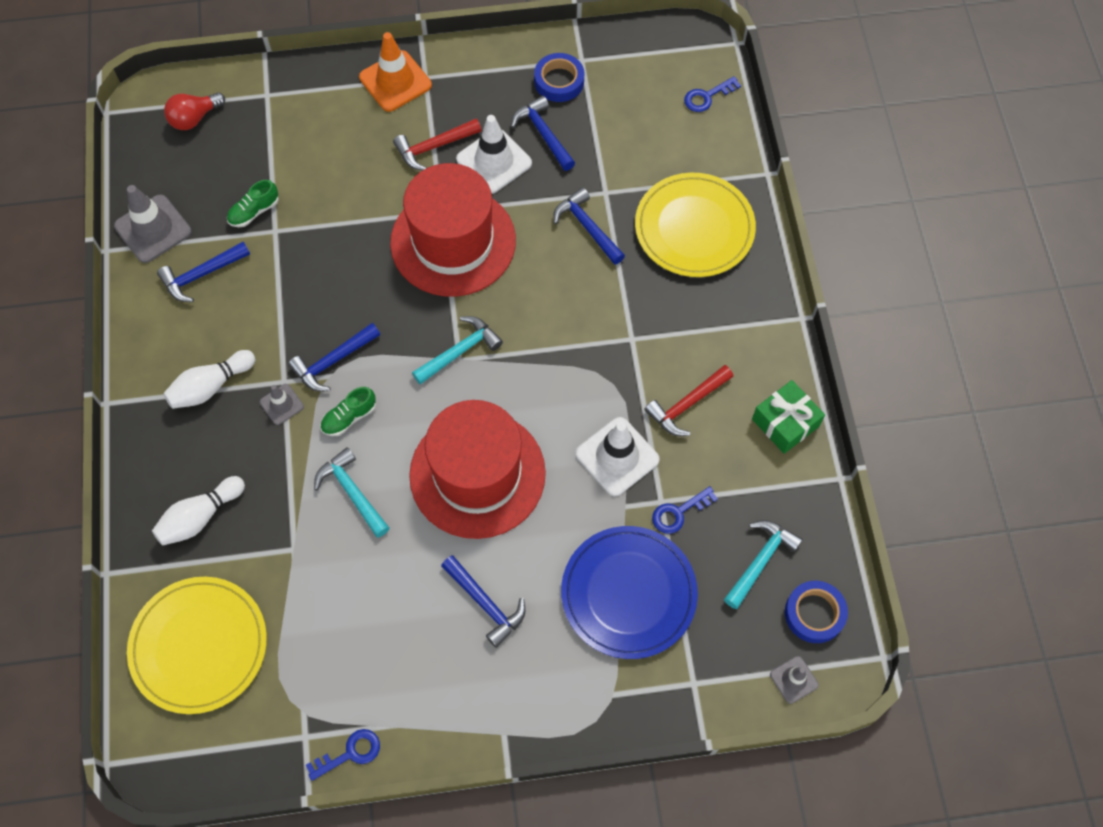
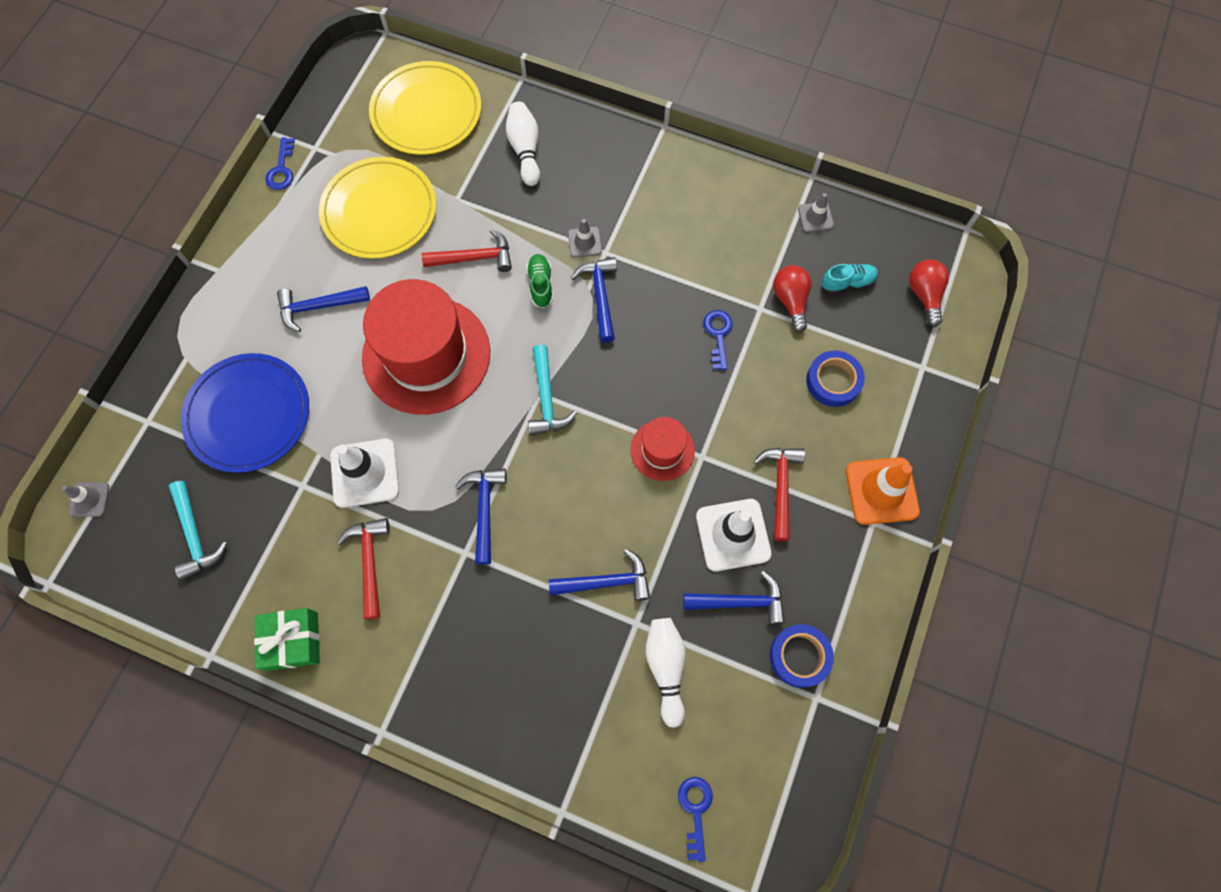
camera: 120 degrees right, 5 degrees up
(153, 229) = (815, 217): grey traffic cone -> grey traffic cone, size x0.54
(201, 275) = (746, 234): blue hammer -> blue hammer (484, 509)
(210, 386) = (633, 199): white bowling pin -> white bowling pin (666, 667)
(212, 177) = (847, 283): none -> turquoise shoe
(254, 211) = (790, 301): green shoe -> red light bulb
(352, 492) = (474, 258): turquoise hammer -> red hammer
(453, 241) = (662, 450): red hat -> red hat, size x0.48
(679, 512) = (282, 494): blue key -> blue key (718, 335)
(694, 228) = (543, 688): yellow plate -> yellow plate (379, 211)
(814, 613) = (122, 551): blue tape -> blue tape (833, 381)

